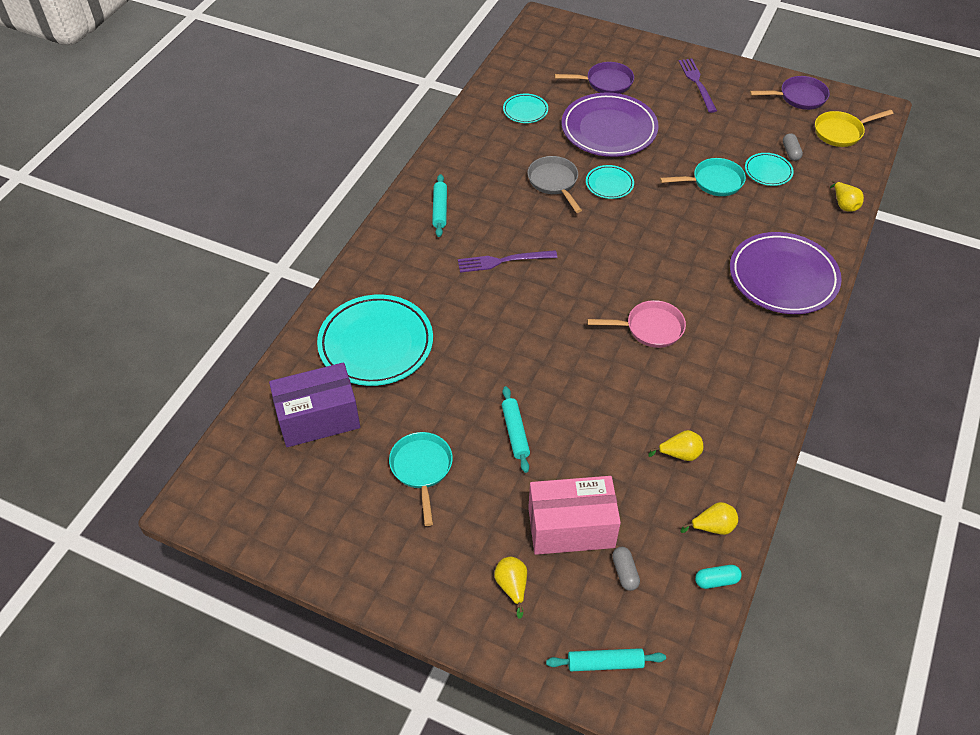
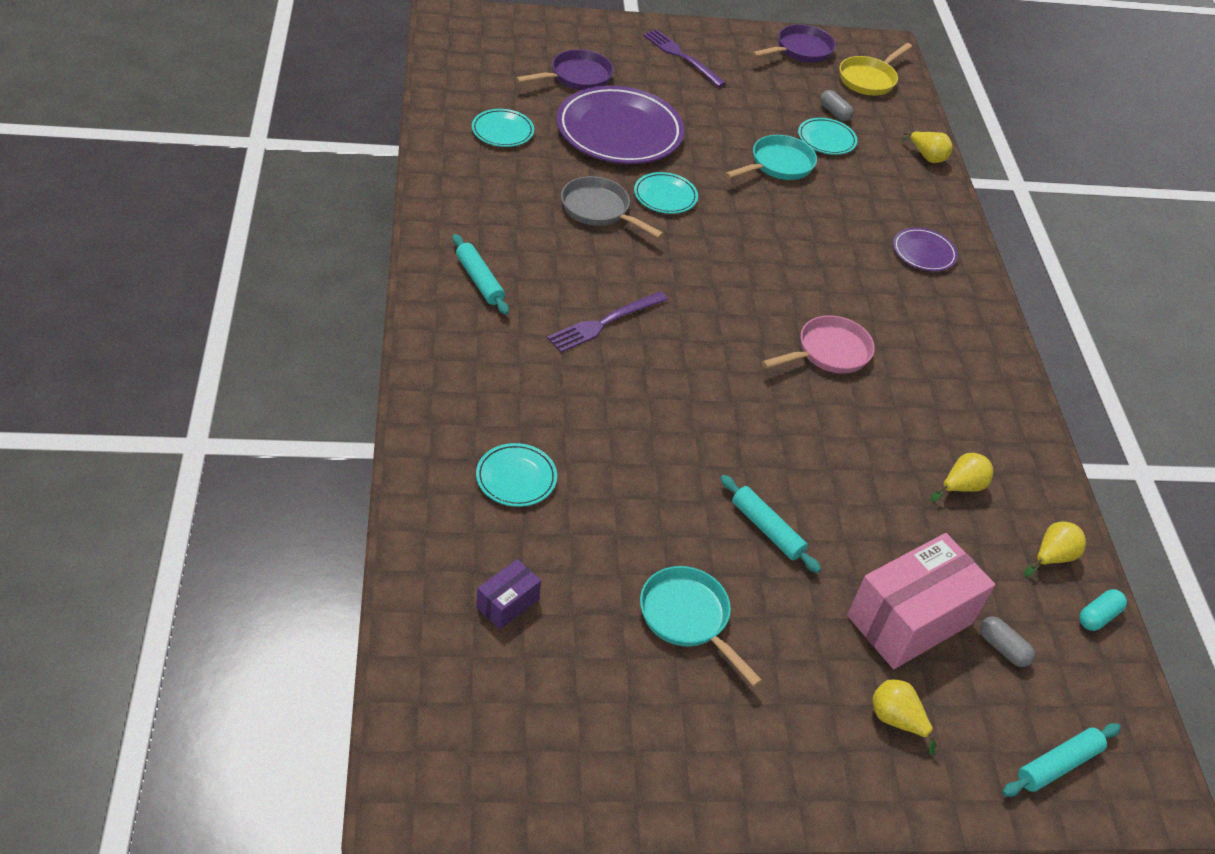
camera: 35 degrees left, 5 degrees down
(318, 418) = (507, 603): purple box -> purple box, size x0.48
(376, 344) = (516, 478): turquoise plate -> turquoise plate, size x0.48
(783, 277) = (923, 252): purple plate -> purple plate, size x0.48

